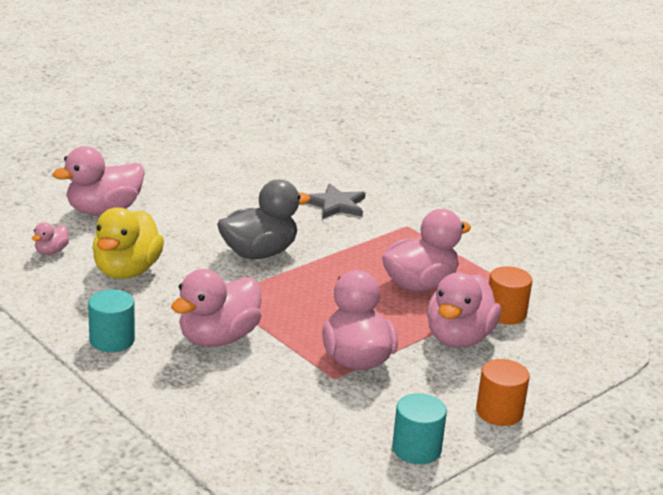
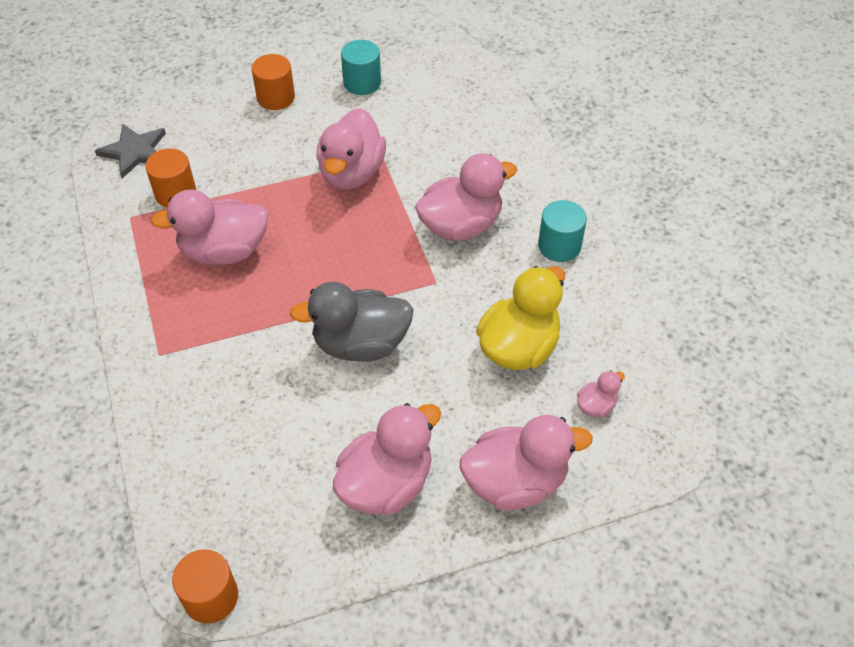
camera: 155 degrees left, 25 degrees up
(273, 151) = (211, 597): none -> orange cylinder
(335, 204) = (212, 422): grey star -> grey star (135, 151)
(459, 338) = (244, 175): pink duck -> pink duck (386, 484)

